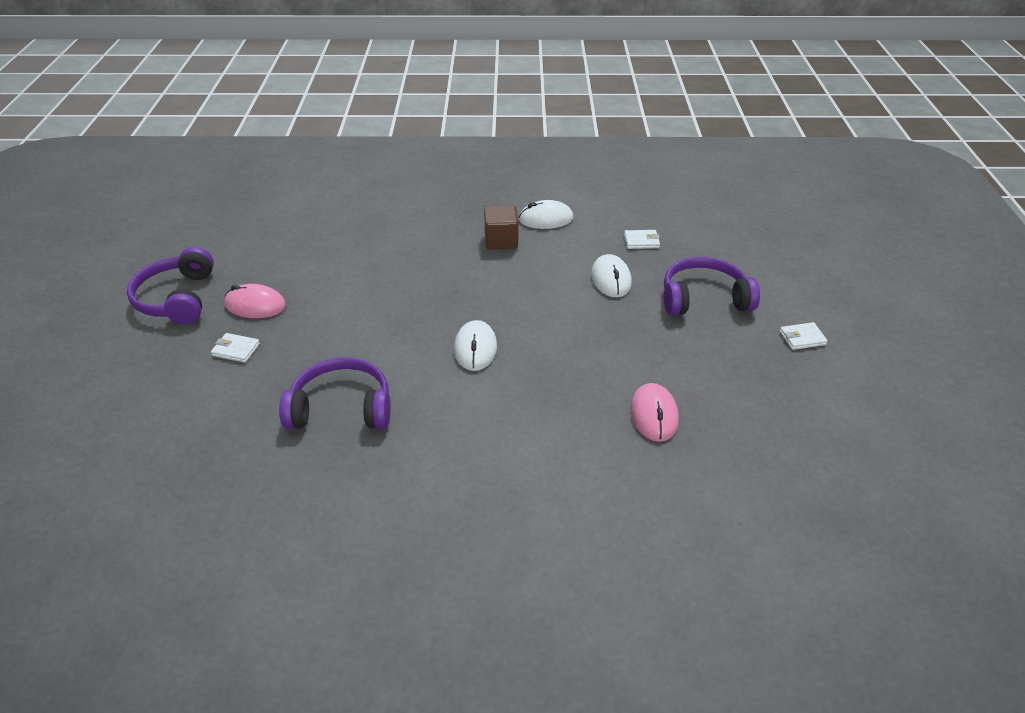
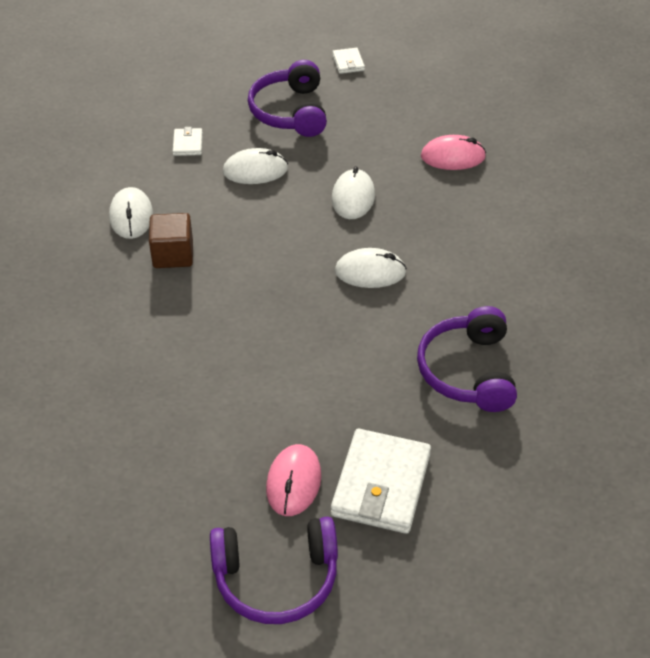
camera: 90 degrees left, 5 degrees up
(236, 350) = (381, 485): white wallet -> white wallet, size x2.14
(579, 339) = (353, 197): none -> white mouse

